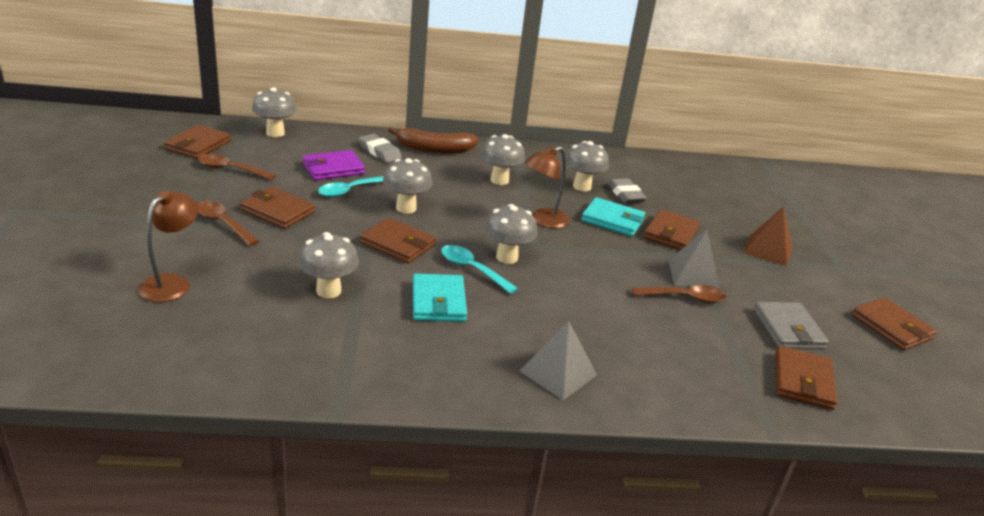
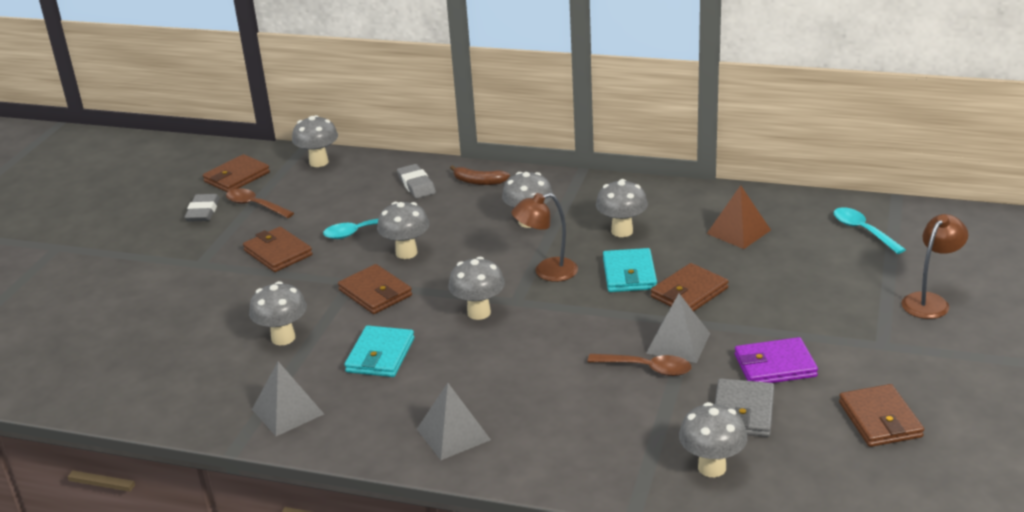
camera: 25 degrees right, 0 degrees up
(172, 283) = (152, 322): brown lamp -> brown lamp (930, 301)
(223, 223) = (221, 265): brown spoon -> none
(333, 168) = (356, 205): purple wallet -> purple wallet (775, 366)
(375, 365) = (287, 411): none -> grey pyramid
(434, 149) = (479, 182): brown banana -> brown banana, size x0.63
(472, 269) = (434, 323): turquoise spoon -> turquoise spoon (863, 231)
(612, 220) = (629, 274): turquoise wallet -> turquoise wallet turned 45 degrees clockwise
(625, 194) = (669, 242): grey eraser -> grey eraser (203, 211)
(768, 250) = (799, 318): brown pyramid -> brown pyramid (738, 231)
(803, 381) = (712, 467): brown wallet -> grey mushroom

